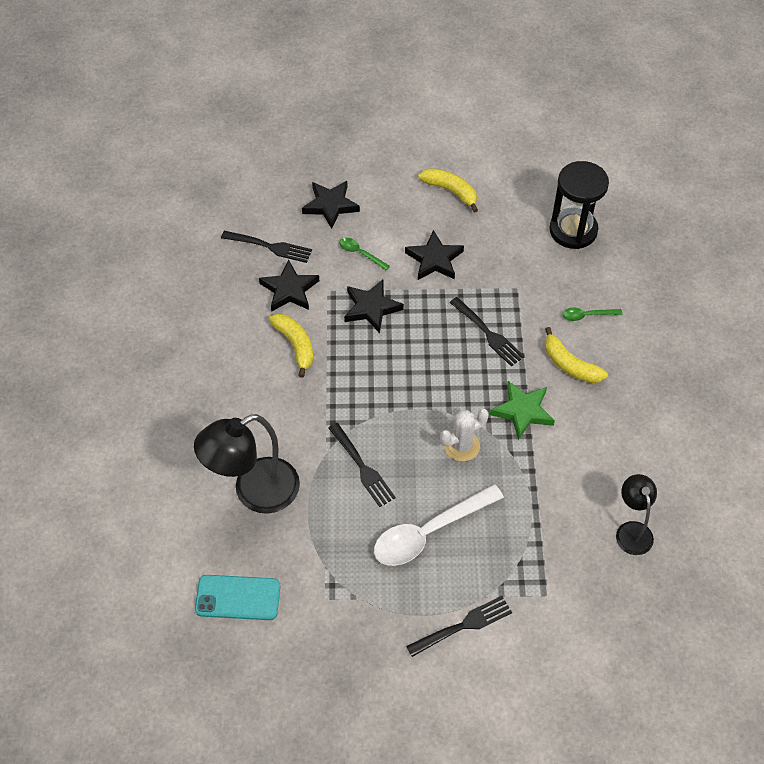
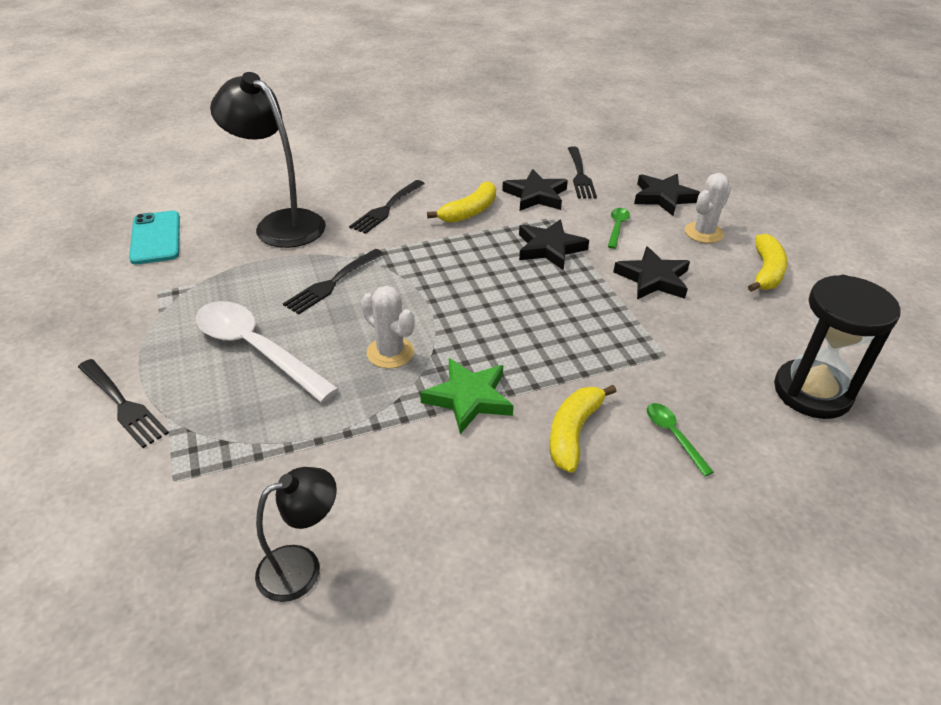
camera: 70 degrees right, 15 degrees down
(390, 203) = (703, 233): none -> white cactus
(488, 334) = (574, 343): black fork -> black fork (386, 208)

